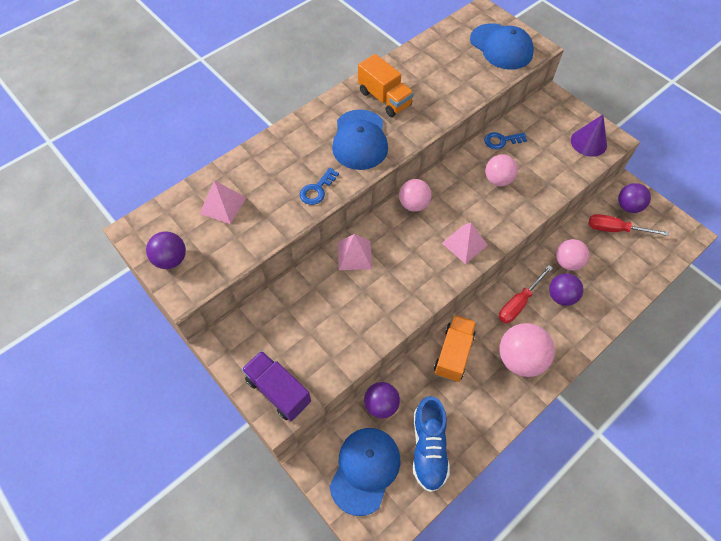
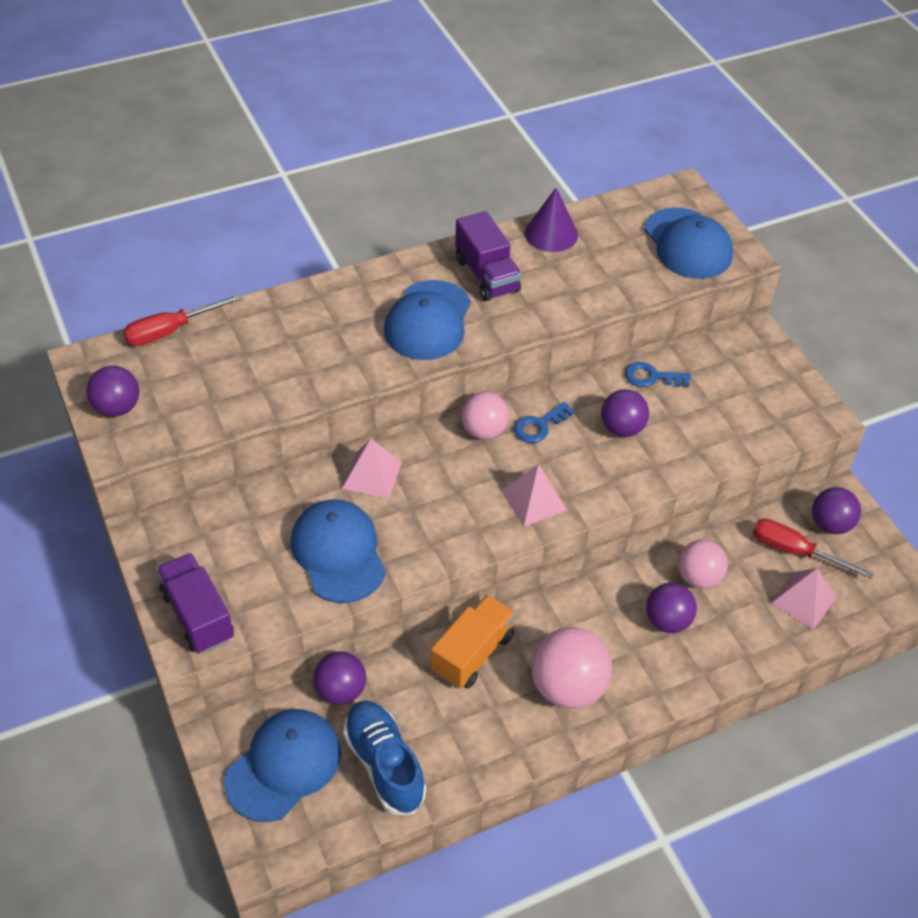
camera: 15 degrees right, 10 degrees down
(223, 205) = (210, 359): pink pyramid -> pink pyramid (803, 600)
(317, 190) = (342, 369): blue key -> blue key (539, 426)
(354, 317) = (338, 553): none -> blue cap
(384, 98) = (486, 275): orange truck -> purple truck
(429, 448) = (384, 764): blue shoe -> blue shoe turned 135 degrees clockwise
(498, 180) = (622, 428): pink ball -> purple ball
(519, 303) = (599, 612): red screwdriver -> red screwdriver (171, 331)
(588, 142) = (784, 410): purple cone -> purple cone (551, 234)

